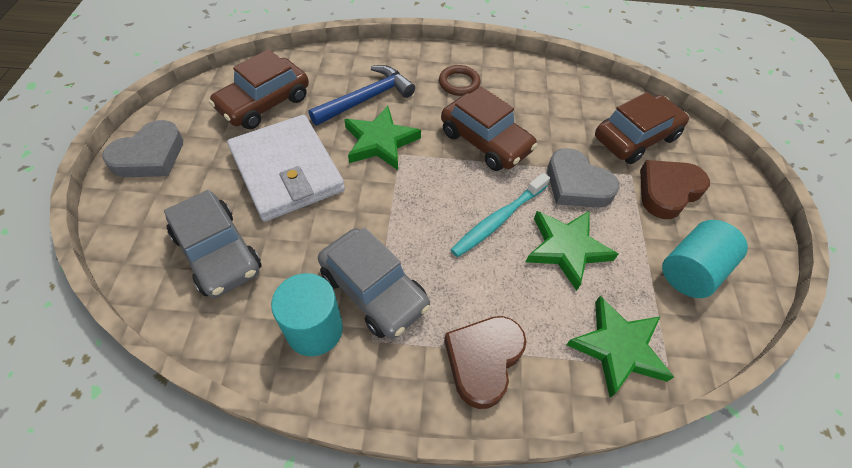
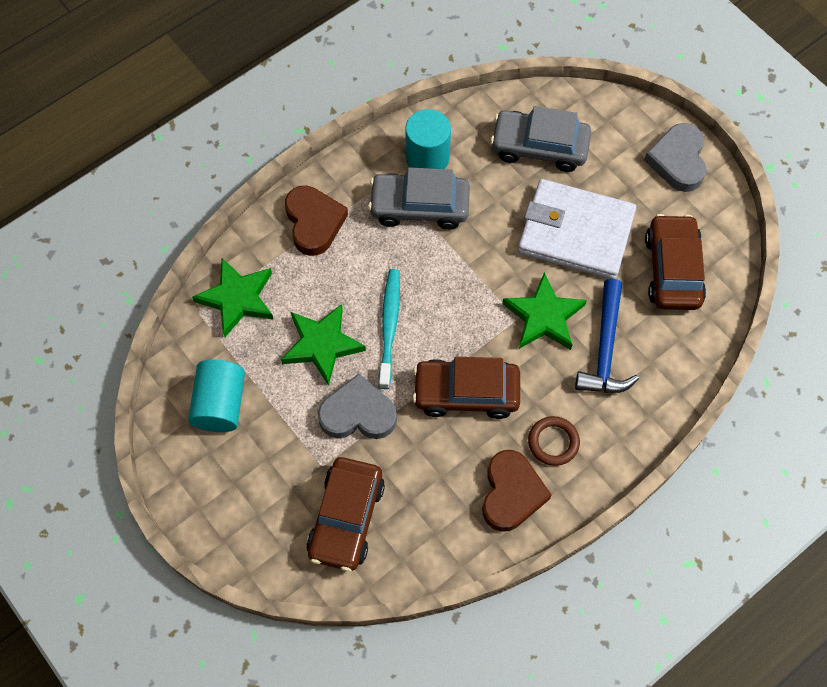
camera: 140 degrees right, 10 degrees up
(667, 191) = (281, 473): brown heart -> brown heart (511, 493)

